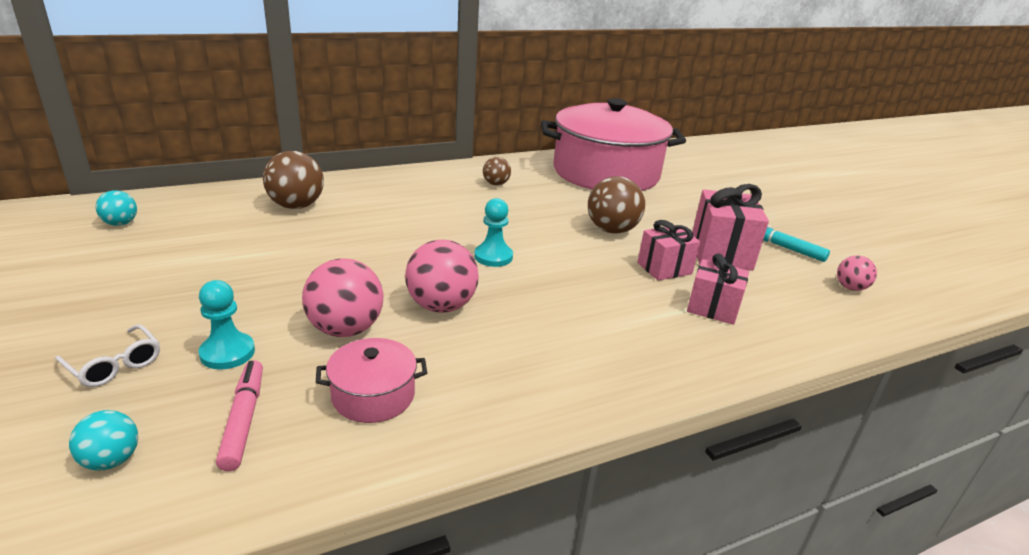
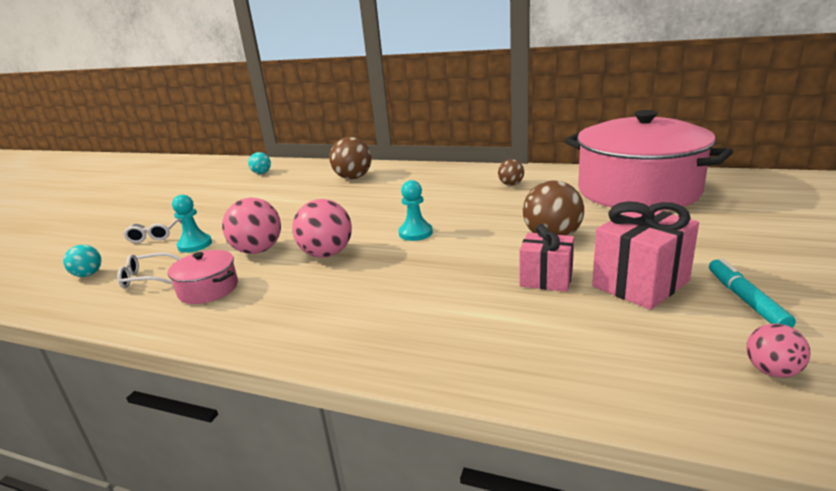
camera: 50 degrees right, 5 degrees down
(244, 419) = (147, 277): pink marker -> white glasses
(713, 308) = (532, 325): pink gift -> none

